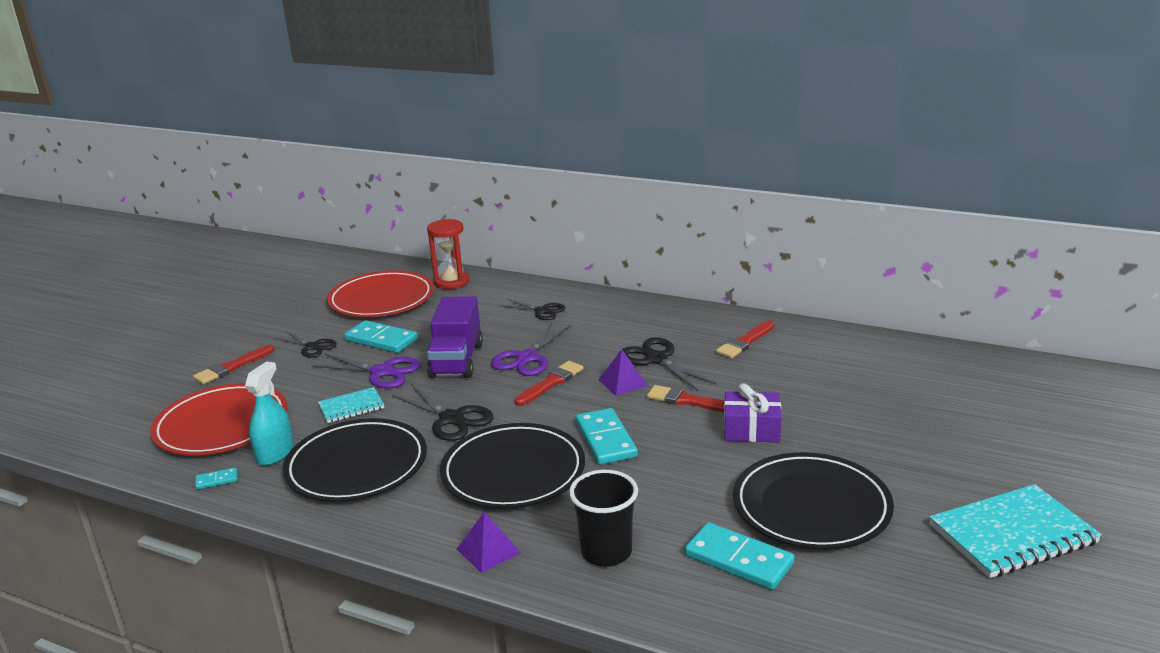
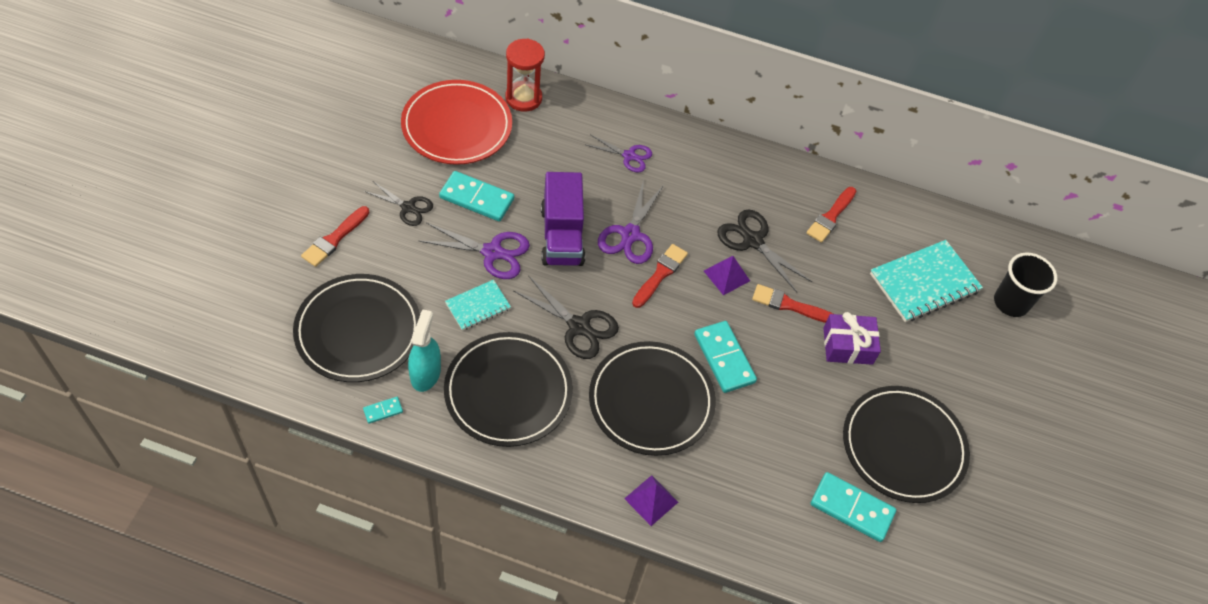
camera: 15 degrees left, 30 degrees up
(222, 425) = (358, 331): red plate -> black plate
(542, 311) = (629, 156): black scissors -> purple scissors
(606, 552) = (747, 501): black cup -> black cup (1010, 303)
(1012, 534) = (1054, 478): turquoise notebook -> turquoise notebook (924, 283)

